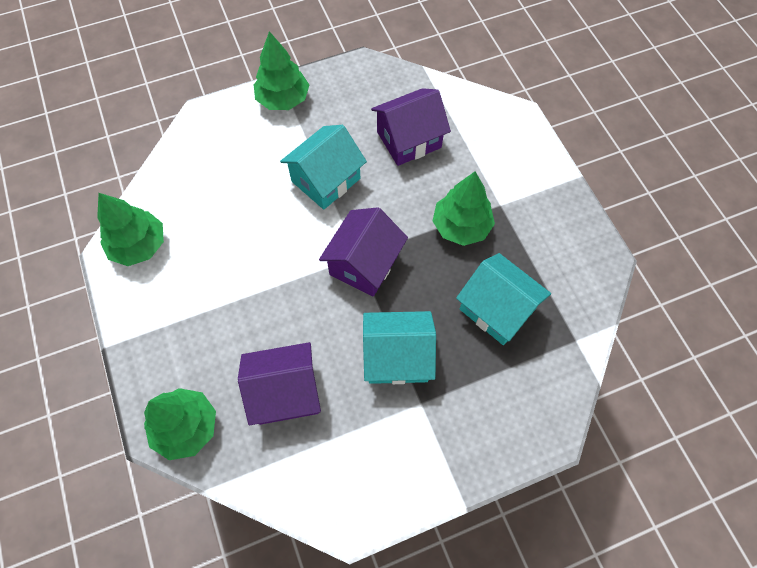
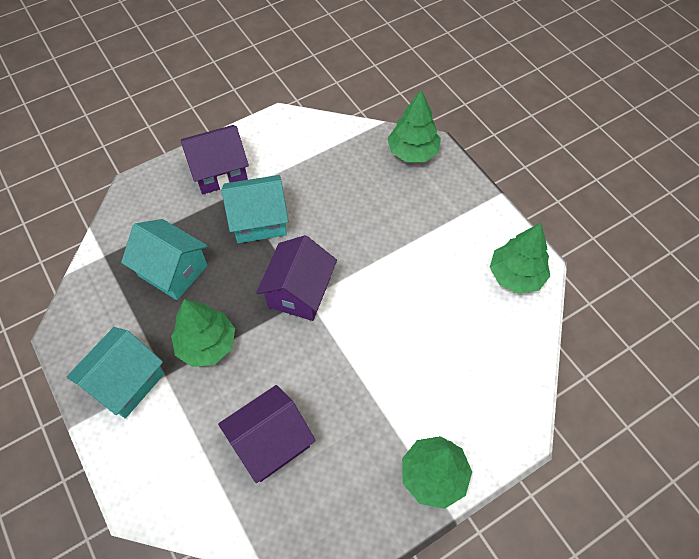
camera: 170 degrees right, 5 degrees down
(285, 392) = (345, 184): purple house -> purple house (219, 171)
(325, 180) = (355, 373): turquoise house -> turquoise house (126, 382)

